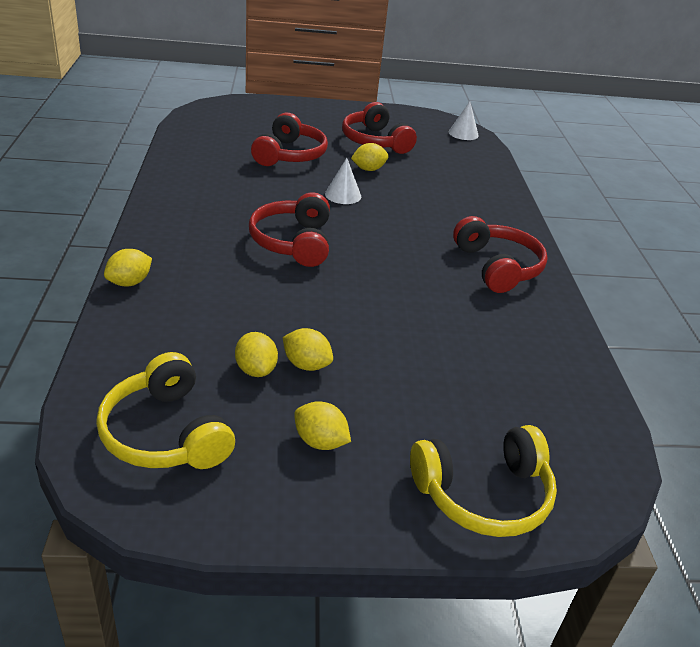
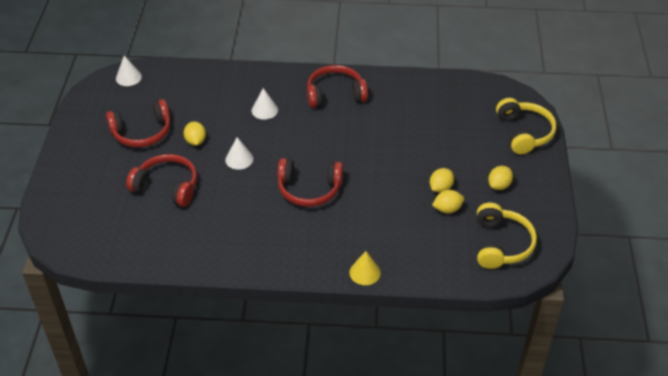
camera: 80 degrees left, 10 degrees up
(129, 282) = (365, 272): yellow lemon -> yellow cone
(165, 433) = (501, 244): yellow headphones -> yellow headphones turned 60 degrees counterclockwise
(440, 212) = (264, 110): none -> white cone

